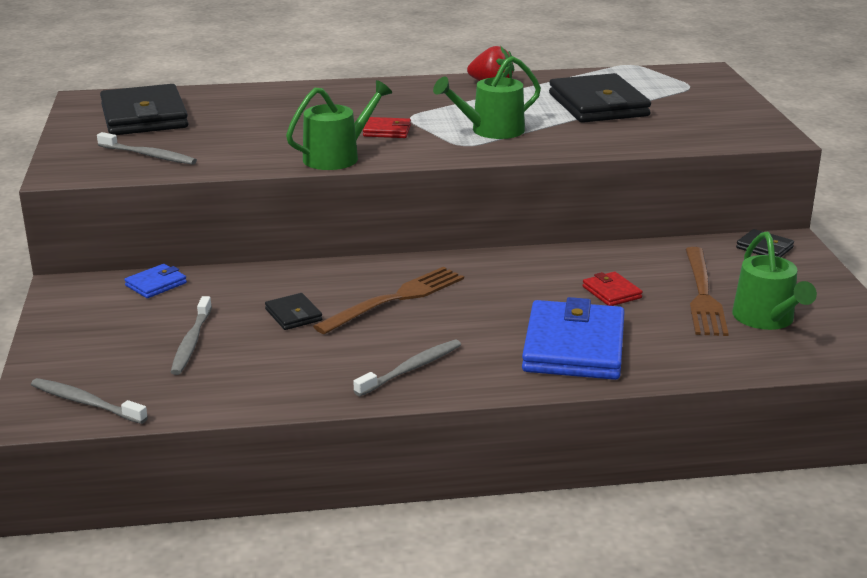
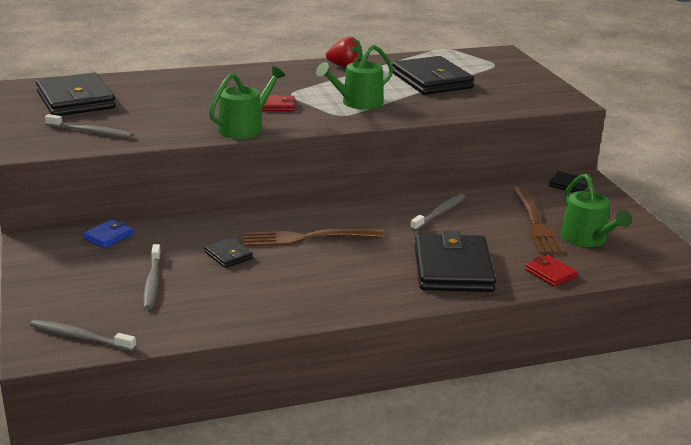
camera: 10 degrees left, 0 degrees up
(396, 298) = (306, 238): brown fork -> brown fork turned 135 degrees counterclockwise
(411, 369) = (334, 293): grey toothbrush -> grey toothbrush (439, 213)
(573, 347) = (452, 268): blue wallet -> black wallet
(611, 292) = (468, 225): red wallet -> red wallet (550, 273)

